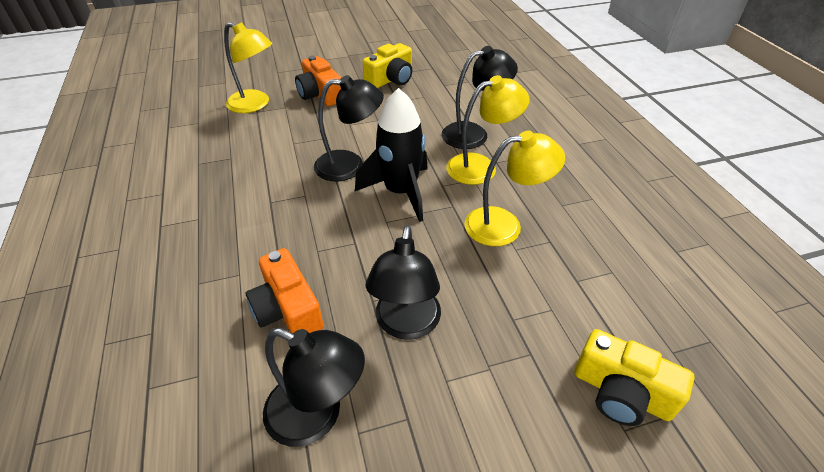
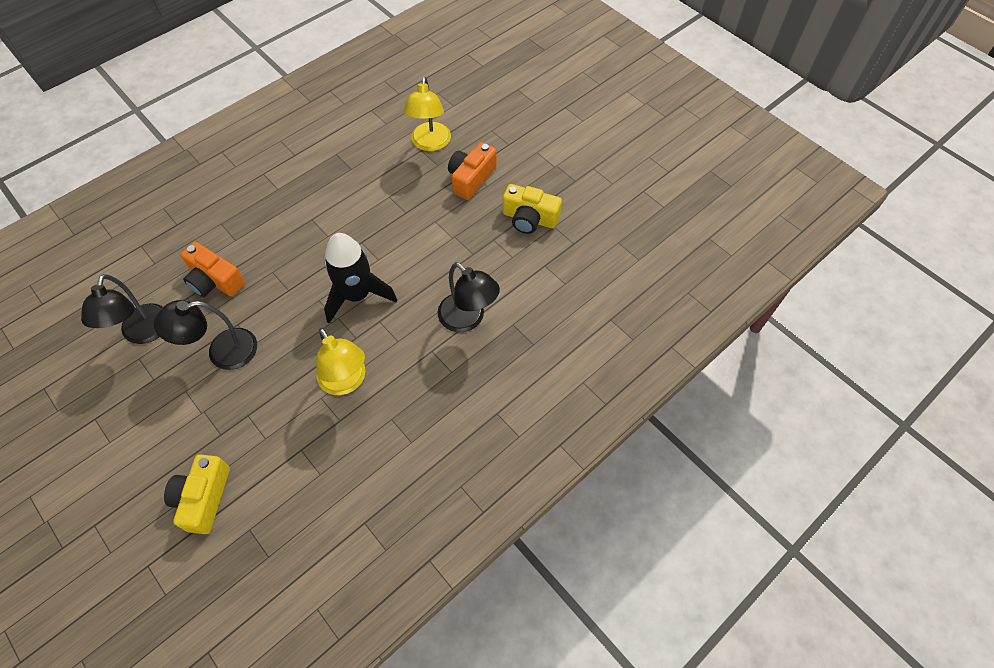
camera: 65 degrees right, 15 degrees up
(287, 309) = (215, 281): orange camera -> orange camera turned 90 degrees counterclockwise
(350, 165) = (376, 247): black lamp -> none
(481, 166) = (418, 341): yellow lamp -> none

